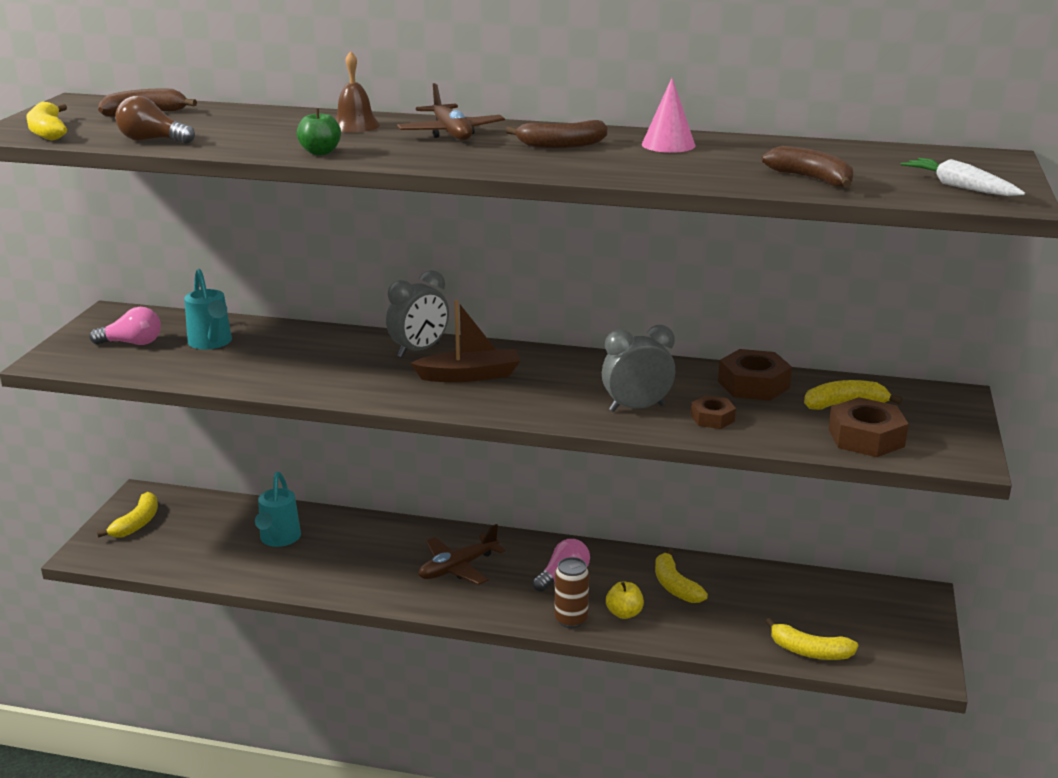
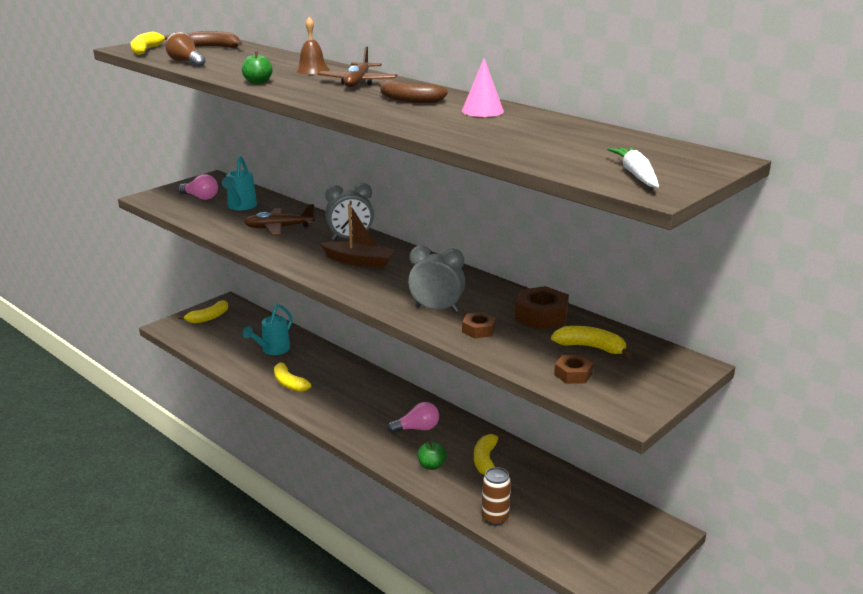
camera: 30 degrees right, 0 degrees up
(458, 567) = (357, 400): brown plane -> brown plane (279, 228)
(571, 620) = (392, 457): brown can -> brown can (495, 518)
(624, 613) = (431, 466): yellow apple -> green apple
(809, 651) = (534, 538): yellow banana -> yellow banana (289, 383)
(811, 179) = (532, 149): brown banana -> none
(866, 438) = (573, 374): brown nut -> brown nut, size x0.59

